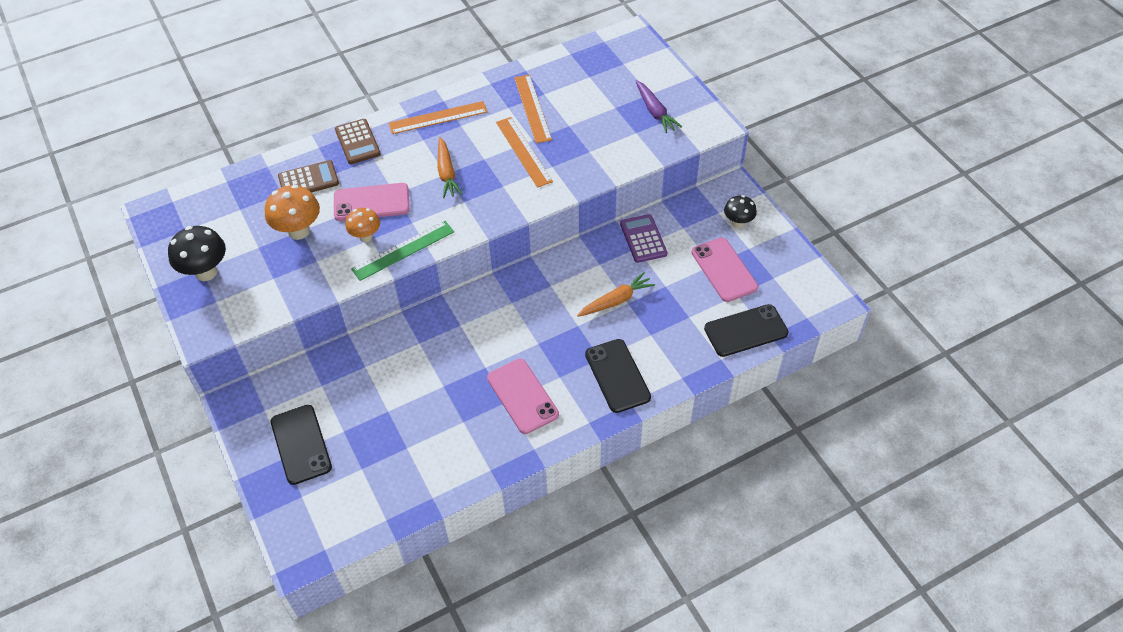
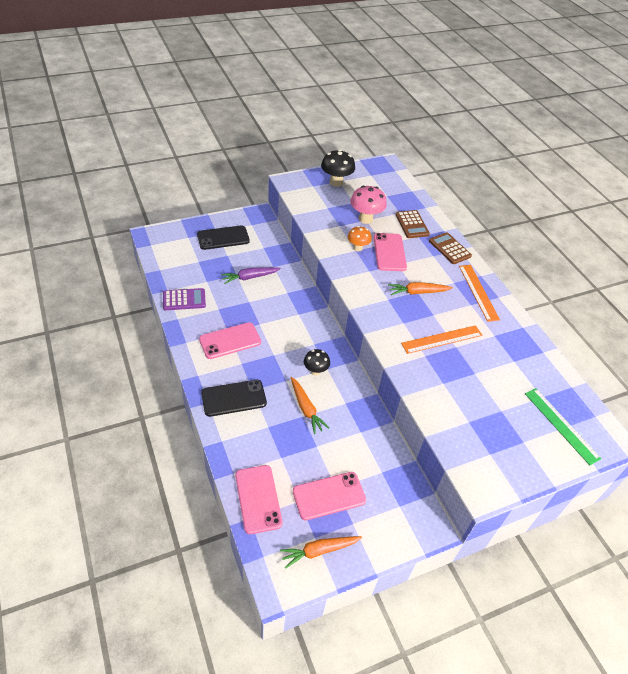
camera: 90 degrees right, 5 degrees down
(298, 231) = (365, 219): orange mushroom -> pink mushroom
(357, 142) = (449, 249): brown calculator -> brown calculator turned 75 degrees clockwise
(403, 250) = (343, 265): green ruler -> green ruler (561, 425)
(532, 108) = (494, 351): orange ruler -> none
(643, 239) = (370, 438): purple calculator -> purple calculator (184, 300)
(655, 111) = (498, 441): purple carrot -> purple carrot (250, 277)
(738, 223) = (385, 520): black mushroom -> black mushroom (315, 371)
(745, 331) = (258, 499): black phone -> pink phone
(786, 273) = (319, 551): none -> orange carrot

